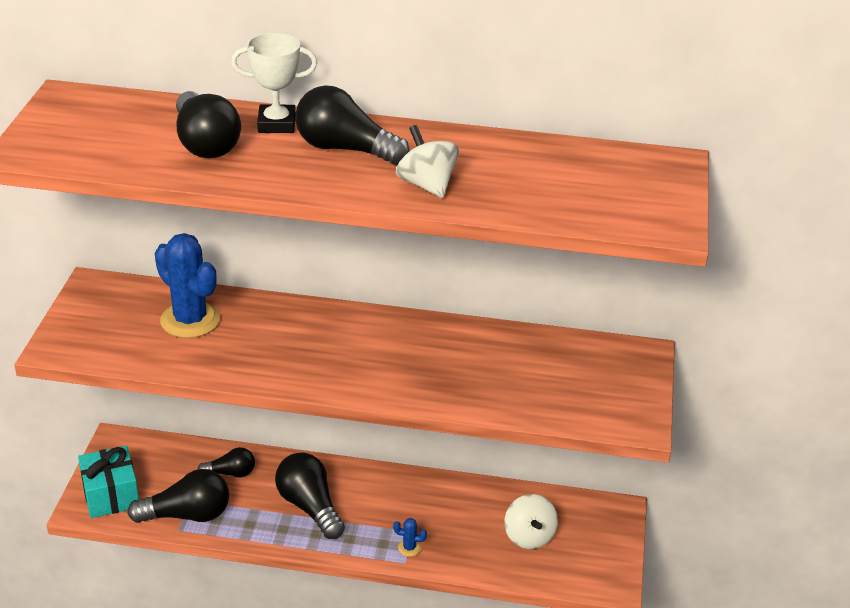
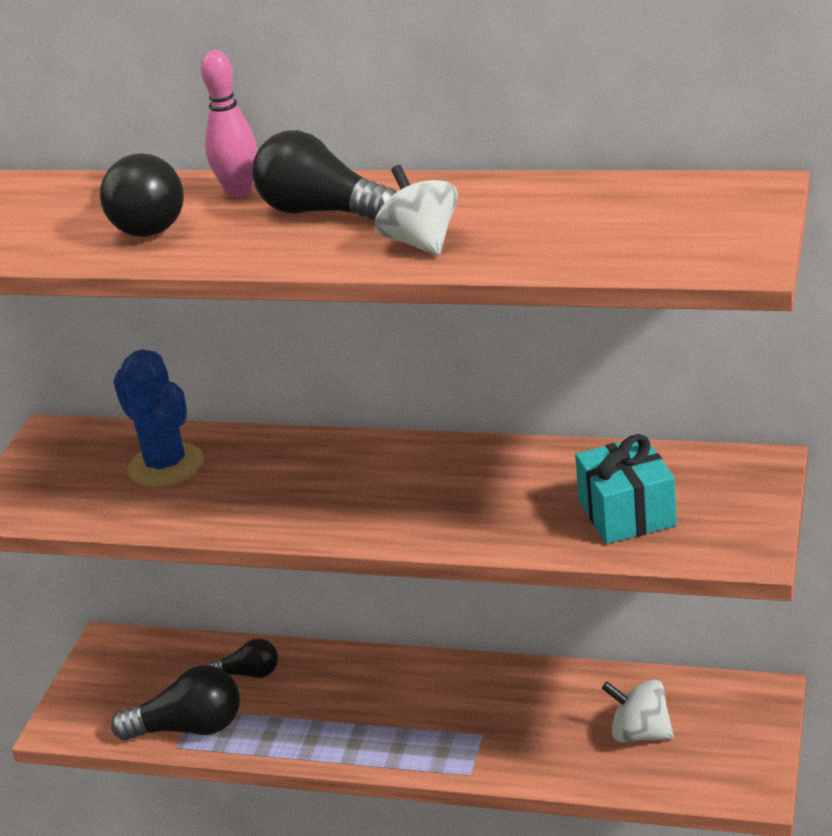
camera: 10 degrees right, 5 degrees down
(111, 495) = (94, 708): turquoise gift -> turquoise gift (627, 513)
(276, 124) = (239, 192): white trophy -> pink bowling pin
(309, 507) = (348, 710): black light bulb -> none
(409, 548) = (476, 755): blue cactus -> none
(529, 536) = (640, 733): white spinning top -> white spinning top turned 120 degrees clockwise

